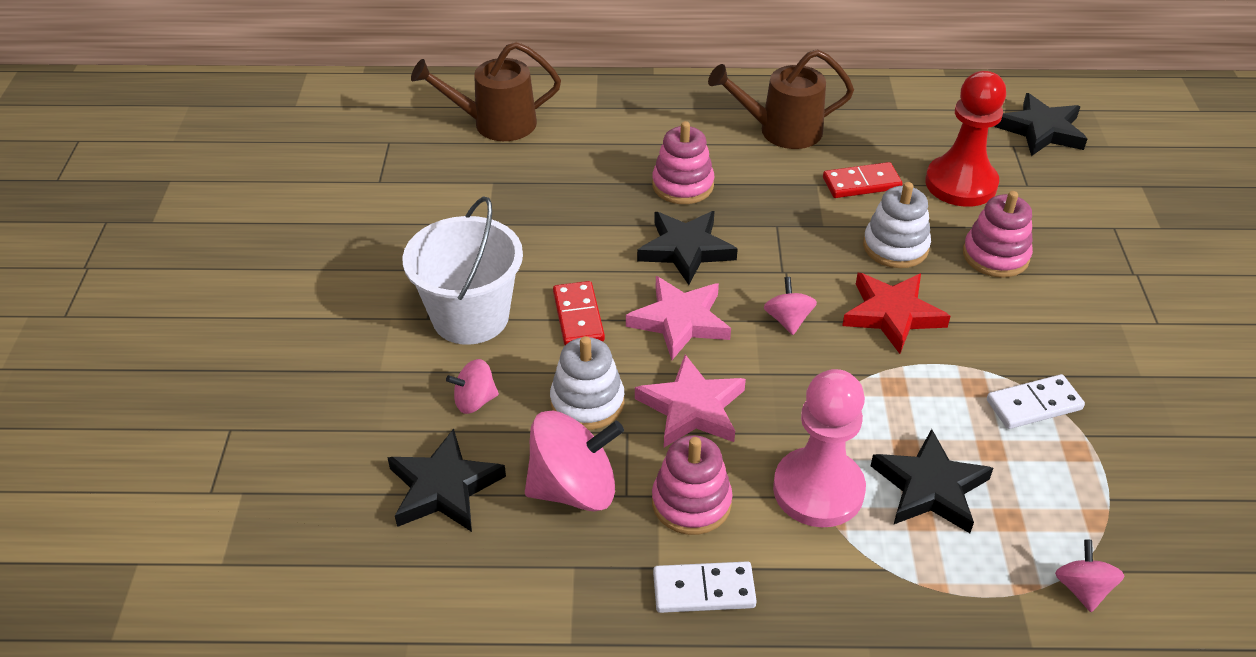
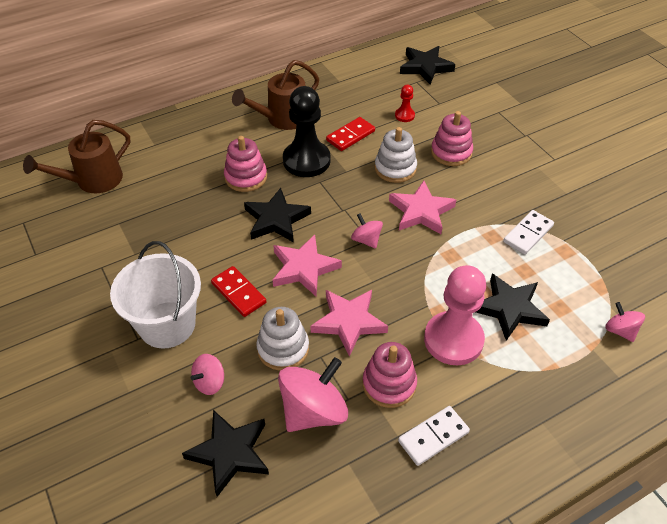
camera: 30 degrees left, 5 degrees up
(777, 193) = (306, 160): none -> black pawn
(892, 315) = (421, 211): red star -> pink star
(961, 184) = (404, 115): red pawn -> red pawn, size x0.44

